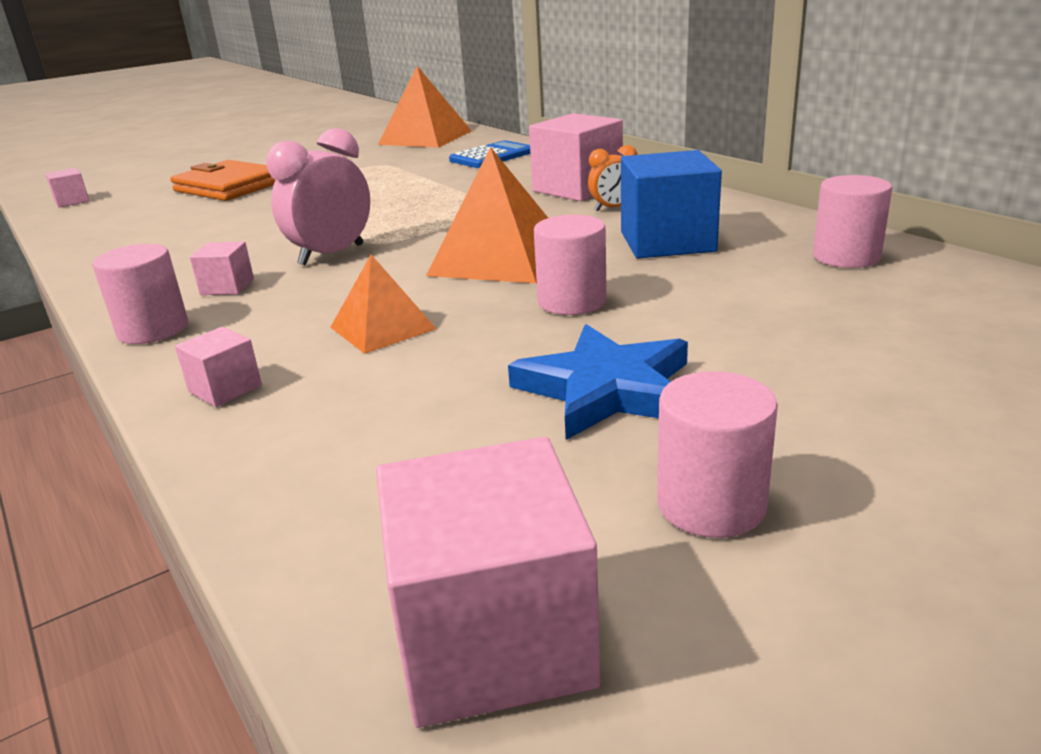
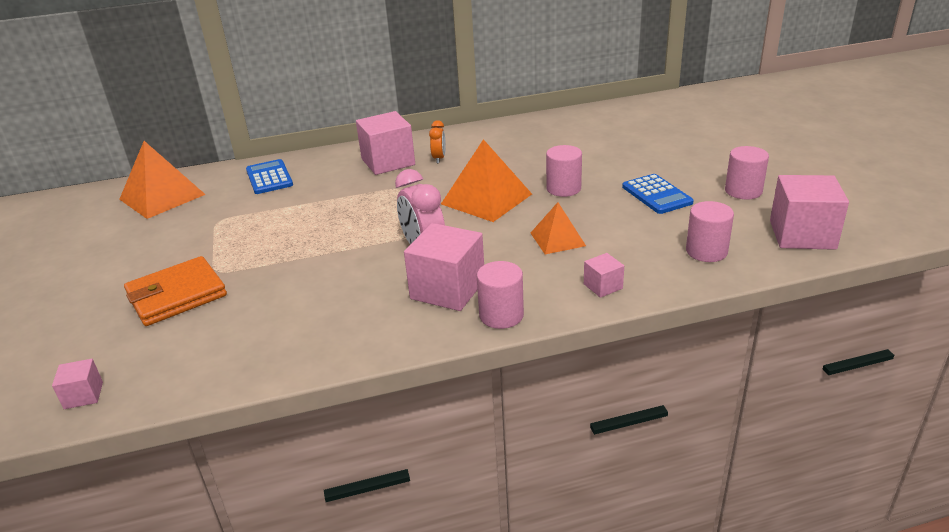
camera: 70 degrees left, 5 degrees up
(227, 287) = (448, 289): pink cube -> pink cube, size x2.05
(606, 389) = (656, 195): blue star -> blue calculator
(667, 242) = (506, 155): blue cube -> none
(846, 257) = (563, 126): pink cylinder -> pink cylinder (706, 251)

